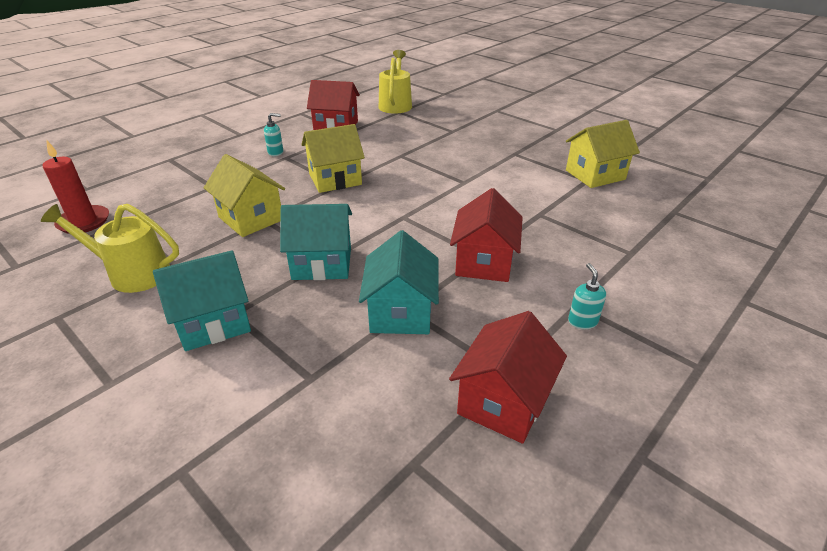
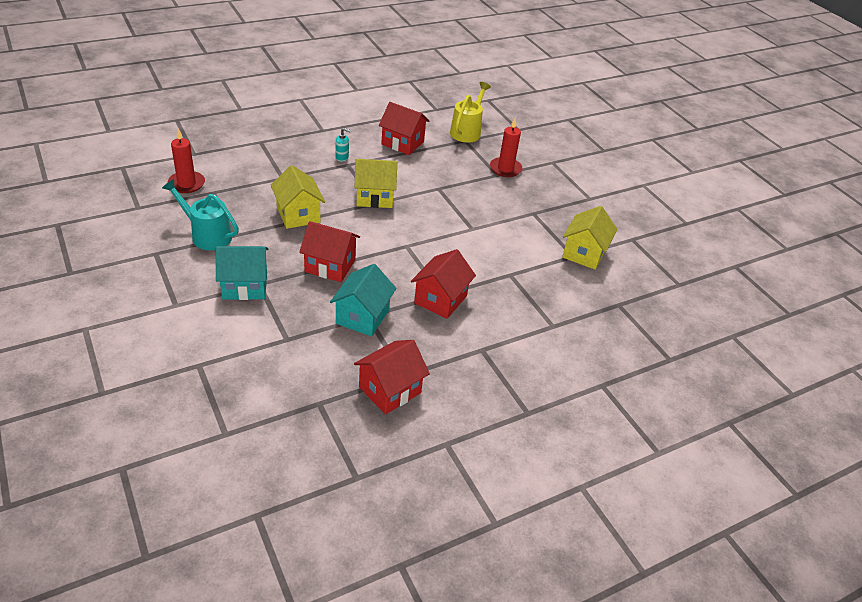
camera: 15 degrees right, 5 degrees up
(132, 273) = (207, 235): yellow watering can -> turquoise watering can
(322, 263) = (330, 265): turquoise house -> red house
(456, 125) = (505, 169): none -> red candle
(582, 321) = (476, 361): turquoise soap dispenser -> none
(595, 175) = (584, 253): yellow house -> yellow house turned 60 degrees counterclockwise

